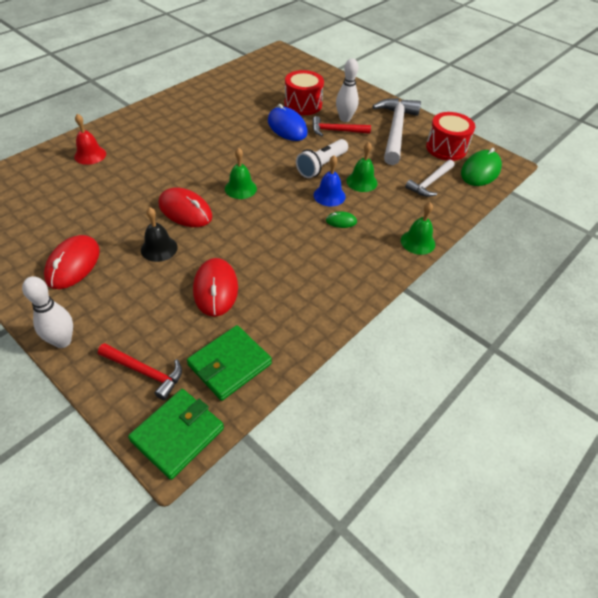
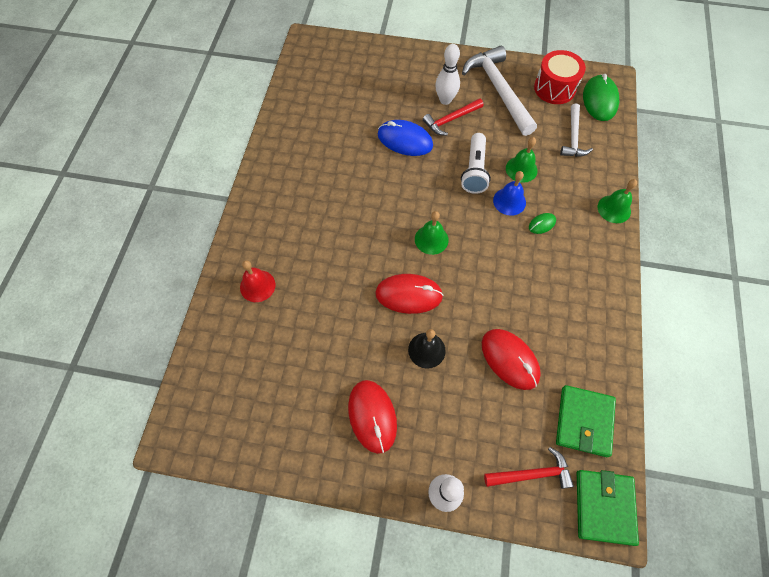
camera: 30 degrees left, 15 degrees up
(303, 104) = (393, 102): red drum -> none

